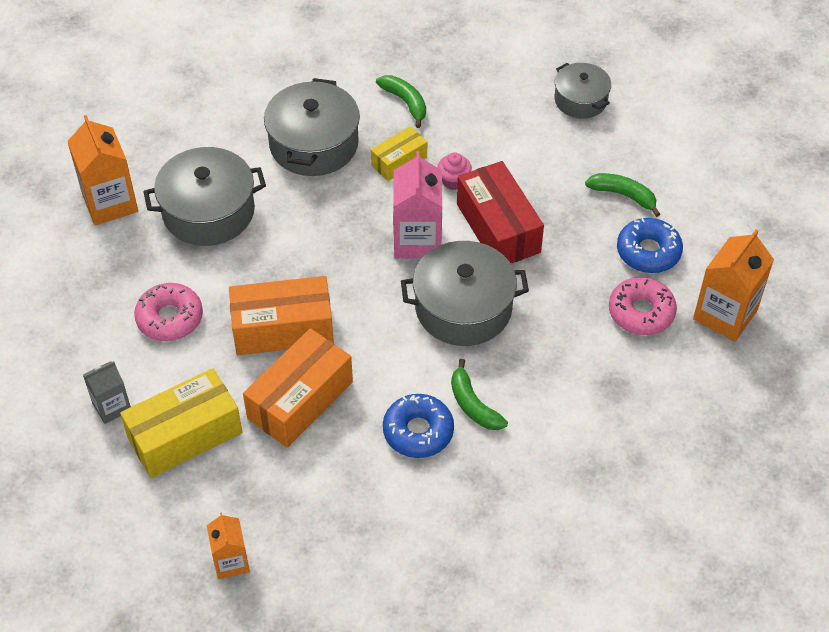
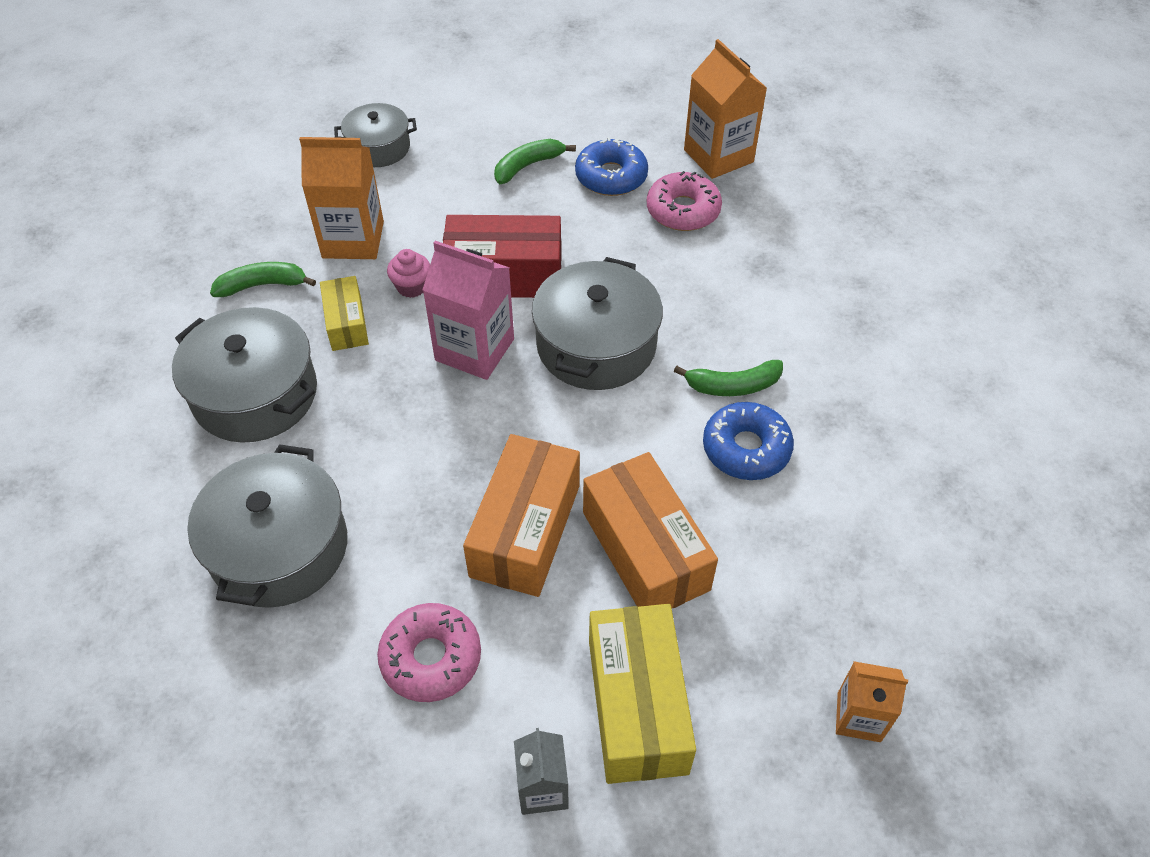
camera: 65 degrees left, 0 degrees up
(110, 203) = (173, 668): orange carton -> orange carton (353, 240)

